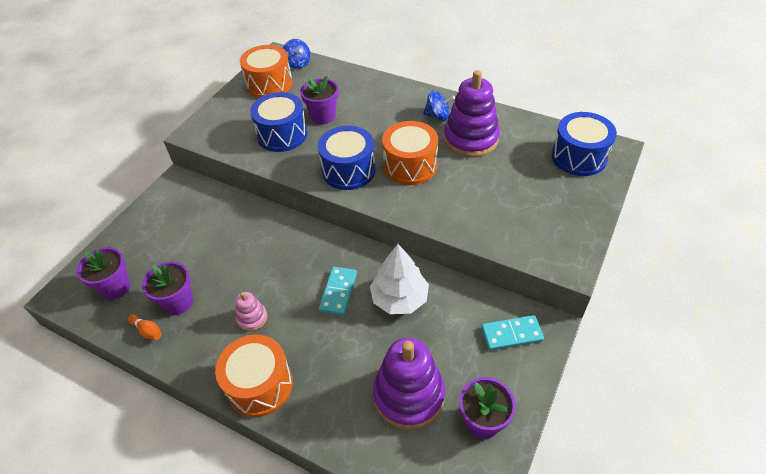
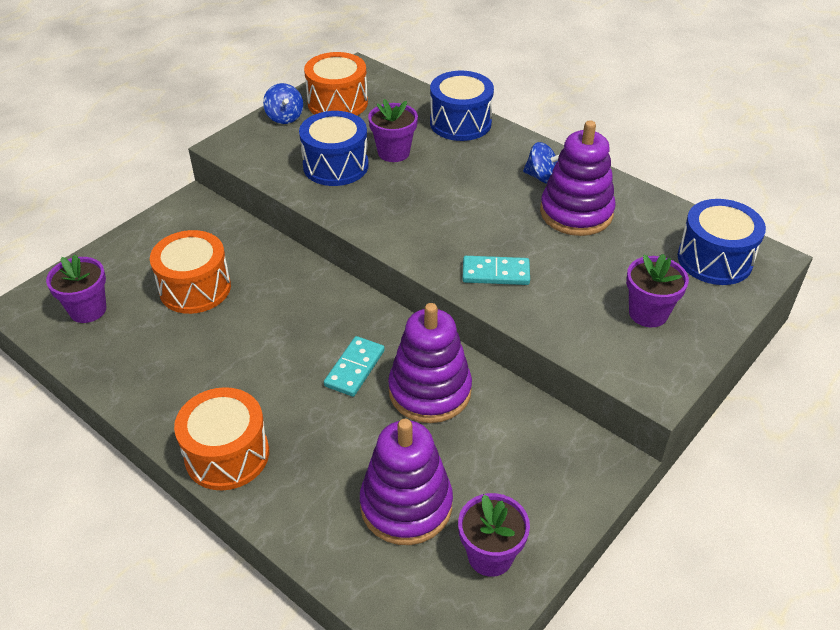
camera: 10 degrees right, 5 degrees down
(147, 331) = (112, 366): orange bowling pin -> none
(178, 302) = (156, 341): purple flower pot -> purple flower pot (648, 313)
(252, 318) = (240, 377): pink stacking toy -> none
(298, 64) = (381, 84): blue spinning top -> blue spinning top (284, 117)
(348, 170) = (406, 222): blue drum -> blue drum (460, 123)
(399, 298) = (430, 391): white tree -> purple stacking toy
(410, 166) = (486, 231): orange drum -> orange drum (195, 288)
(511, 334) = (561, 462): turquoise domino -> turquoise domino (495, 273)

